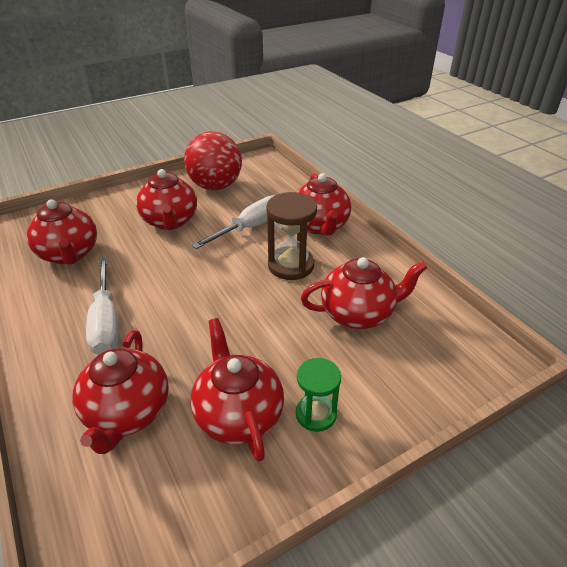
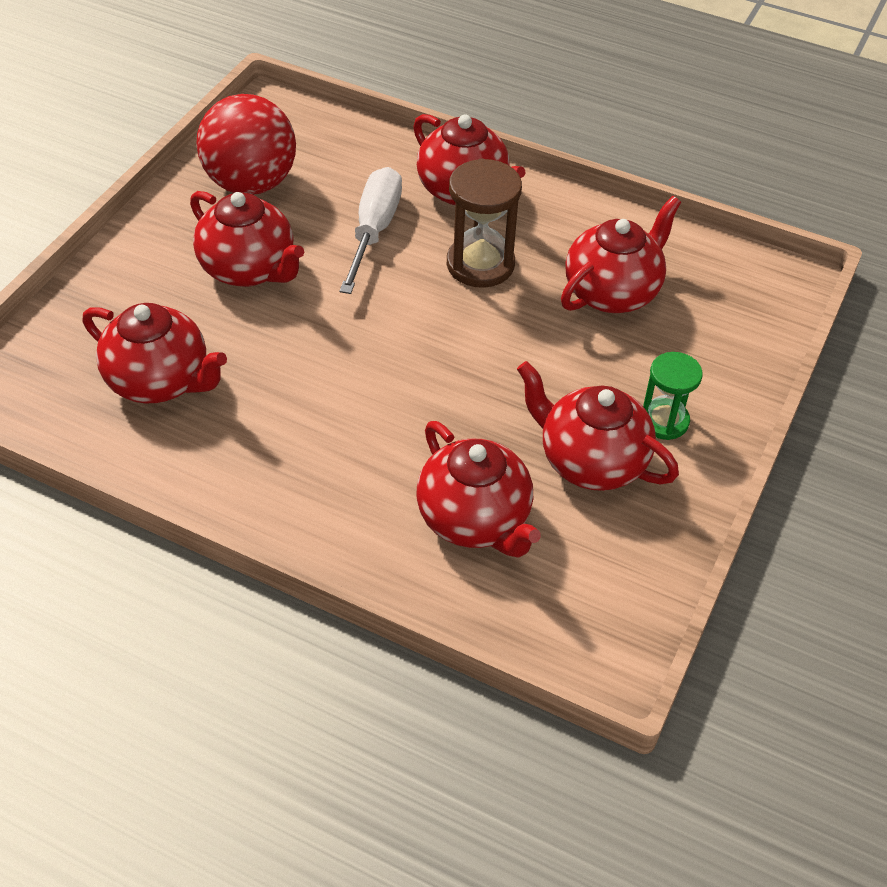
camera: 35 degrees left, 10 degrees up
(106, 322) = (330, 442): white screwdriver -> none

